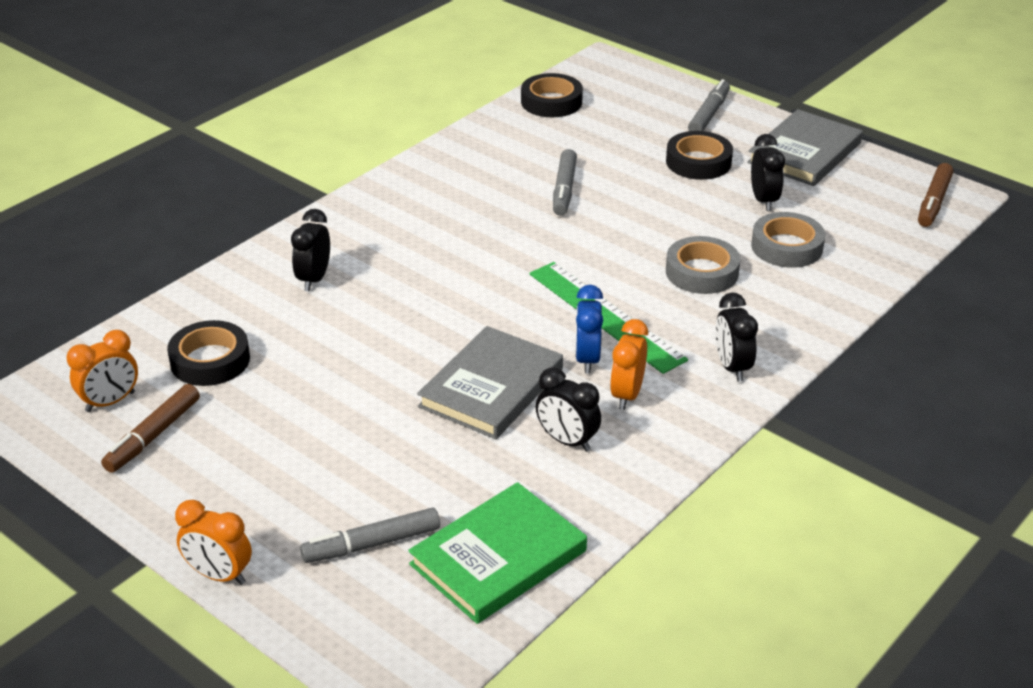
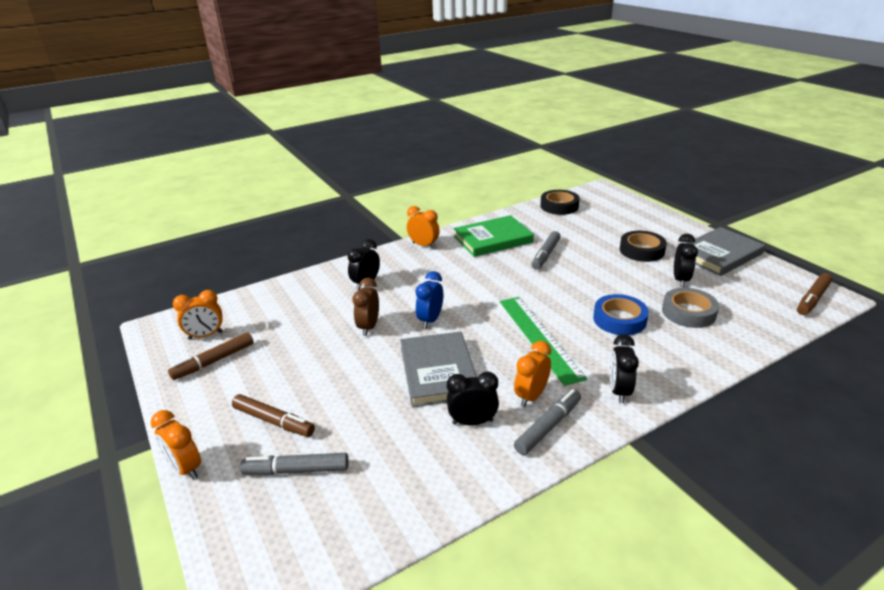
camera: 20 degrees right, 5 degrees down
(210, 360) = (277, 321): black tape -> none
(301, 495) = (274, 421): none -> brown marker
(358, 344) = (369, 327): none -> brown clock
(370, 201) = (423, 245): none -> orange clock
(491, 387) = (438, 372): grey book -> grey book turned 60 degrees counterclockwise
(498, 557) = (378, 505): green book -> green book (493, 239)
(567, 441) = (472, 422): black clock -> black clock turned 120 degrees clockwise
(587, 359) = (513, 365): blue clock -> blue clock (430, 320)
(702, 272) = (619, 319): grey tape -> blue tape
(709, 114) = (658, 224): grey marker -> grey marker (548, 426)

